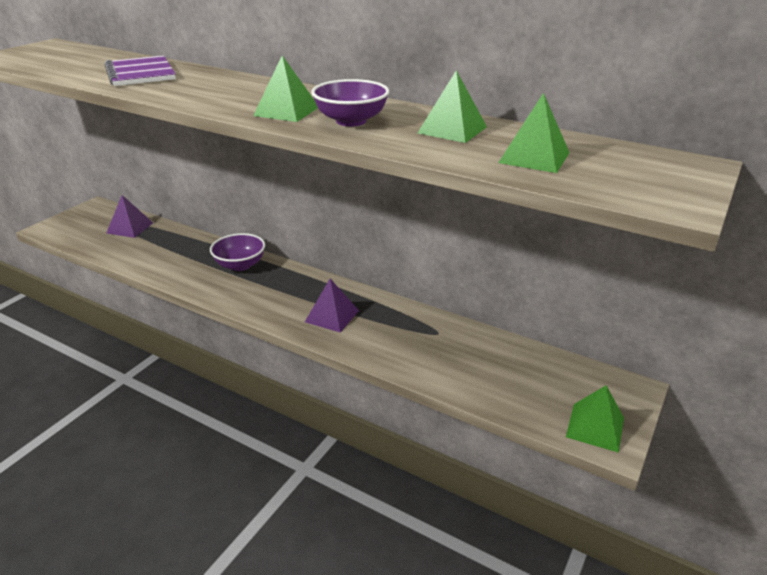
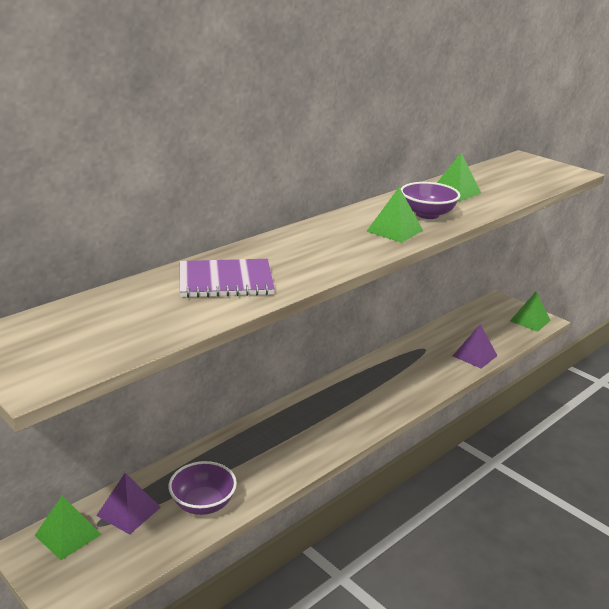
camera: 75 degrees left, 5 degrees down
(240, 265) = (276, 430): purple bowl -> purple bowl (203, 504)
(332, 316) = (387, 390): purple pyramid -> purple pyramid (475, 355)
(534, 157) = (509, 183): green pyramid -> green pyramid (68, 534)

